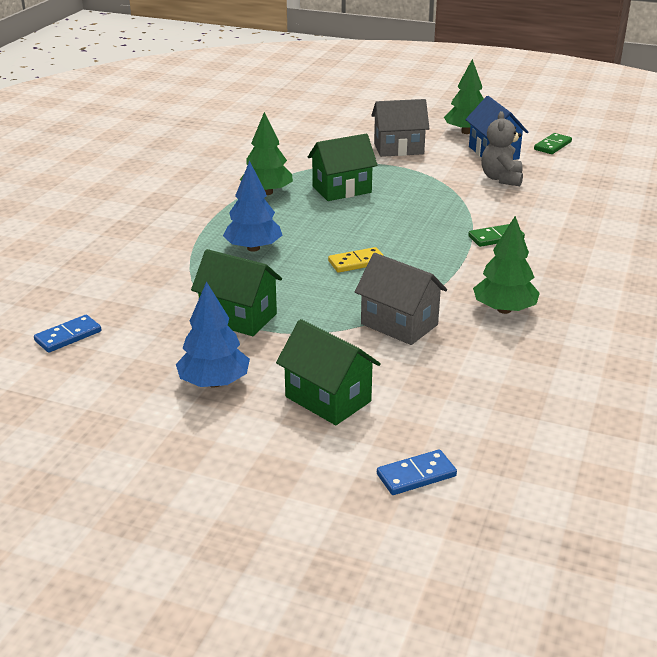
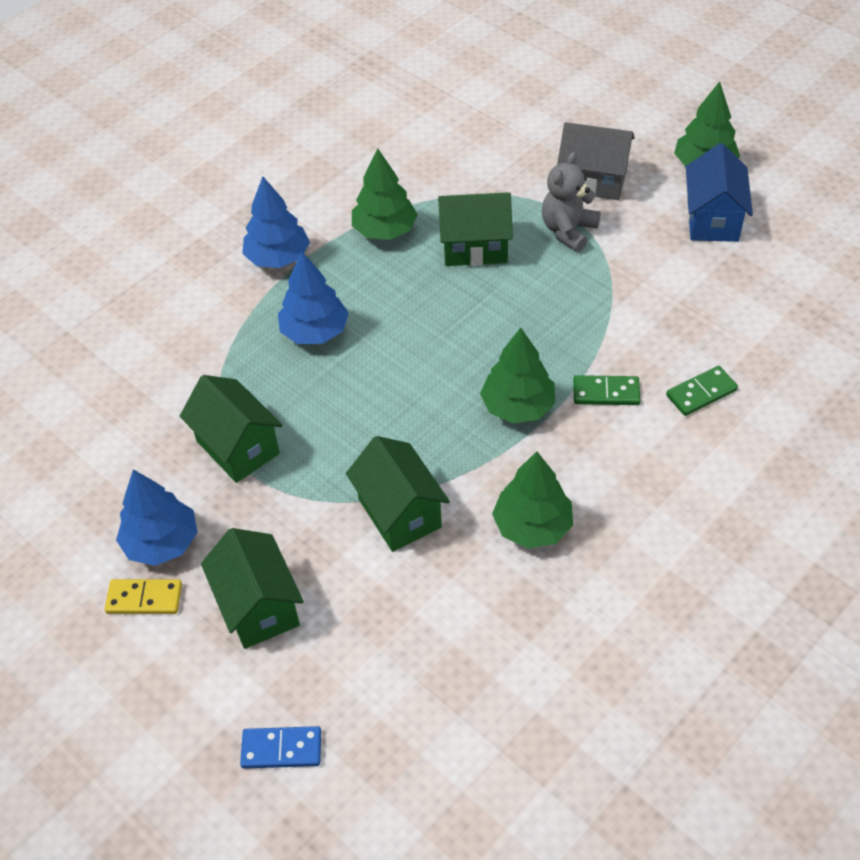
camera: 25 degrees right, 20 degrees up
(68, 336) = (59, 424): blue domino -> none
(193, 218) = (278, 258): none -> blue tree
(357, 262) = (415, 391): yellow domino -> yellow domino (144, 599)
(399, 324) = (400, 513): grey house -> green house
(440, 255) = (517, 406): none -> green tree
(501, 179) = (688, 277): grey teddy bear -> grey teddy bear (568, 231)
(552, 146) = (803, 224): green domino -> green domino (701, 393)

